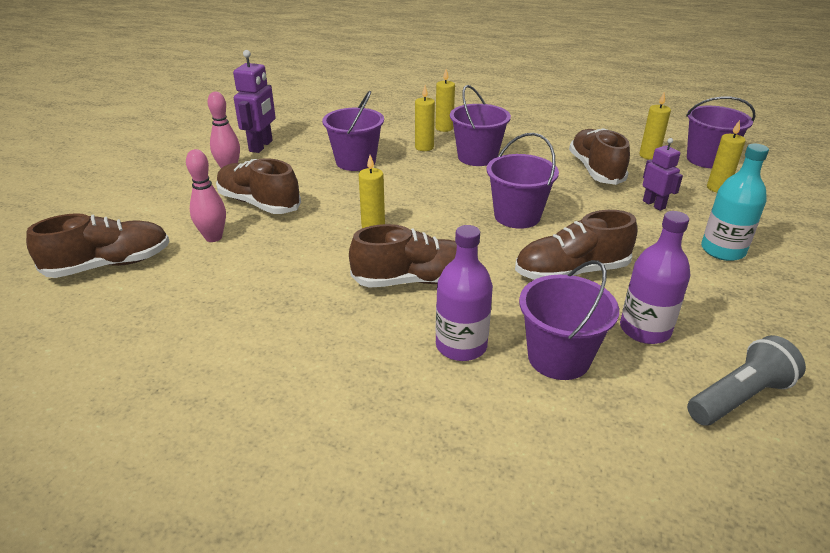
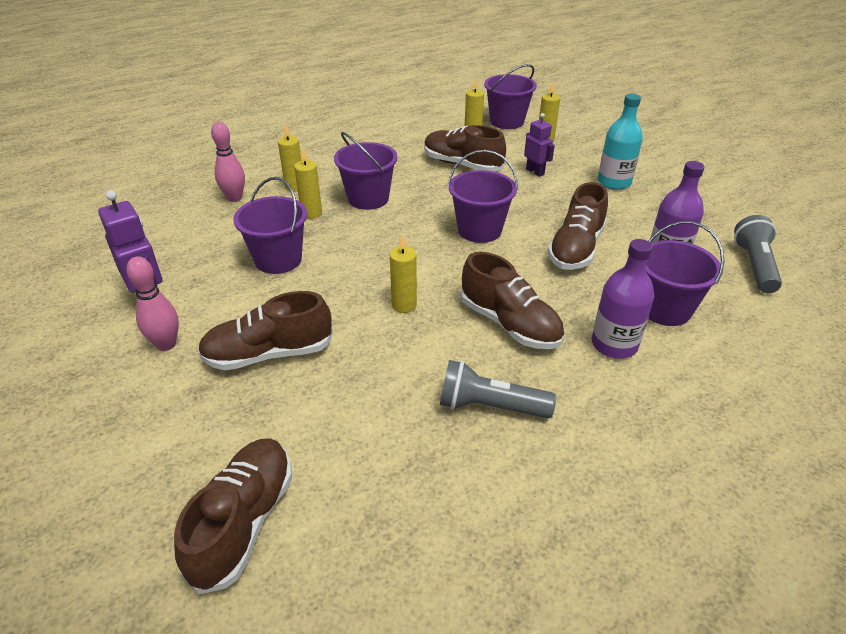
camera: 50 degrees left, 5 degrees up
(213, 237) = (292, 414): pink bowling pin -> pink bowling pin (234, 198)
(305, 311) = (490, 406): none -> grey flashlight
(414, 280) = (509, 324): brown shoe -> brown shoe turned 105 degrees clockwise
(654, 204) = (535, 172): purple robot -> purple robot turned 45 degrees clockwise

